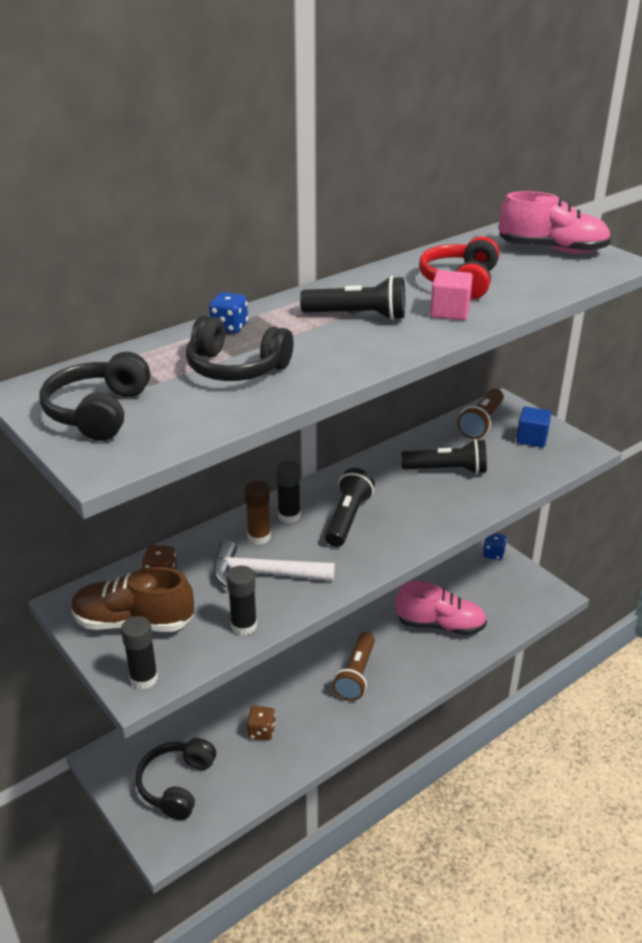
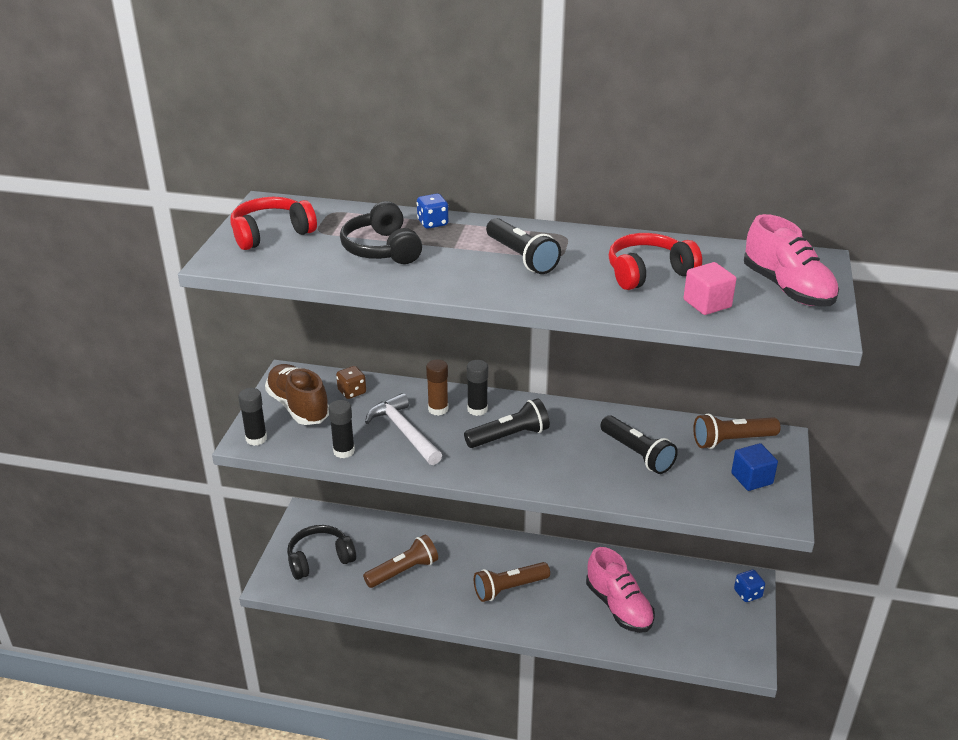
camera: 50 degrees right, 0 degrees up
(98, 412) = (271, 233): black headphones -> red headphones
(261, 731) = (403, 571): brown dice -> brown flashlight
(449, 311) = (587, 288): pink cube -> pink cube (707, 303)

